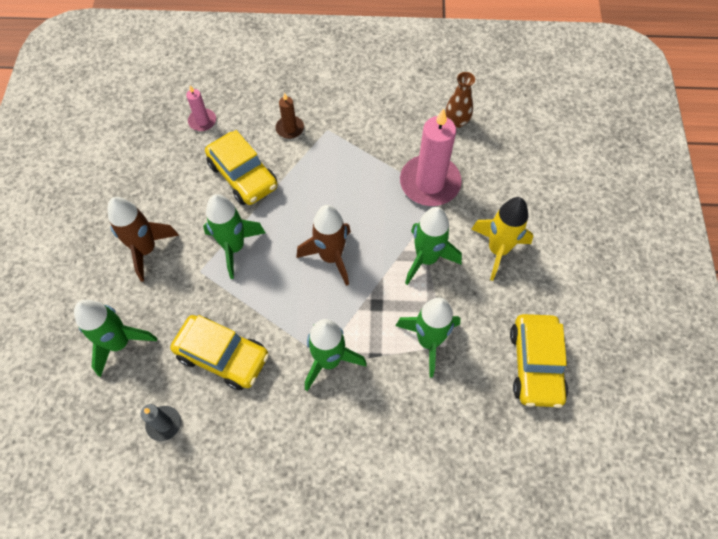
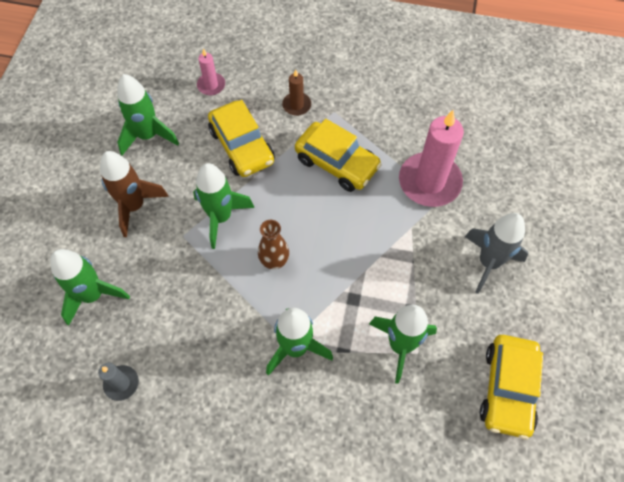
camera: 10 degrees right, 0 degrees up
(223, 356) = (191, 325): yellow car -> yellow car (337, 163)
(331, 257) = (315, 242): brown rocket -> none
(426, 259) = (412, 260): green rocket -> green rocket (148, 136)
(456, 122) = (468, 123): brown vase -> brown vase (274, 260)
(498, 250) = (488, 262): yellow rocket -> grey rocket

